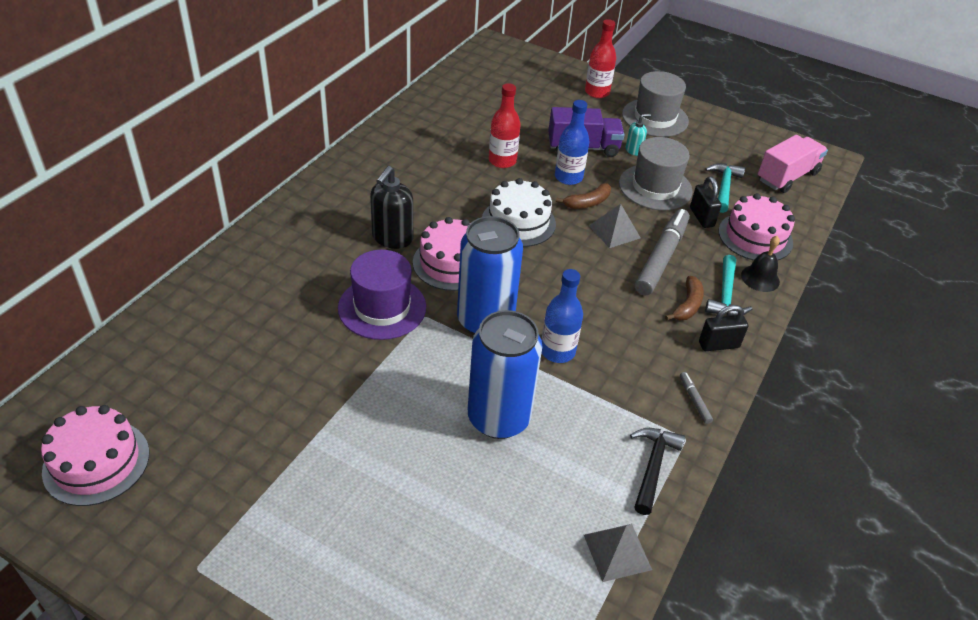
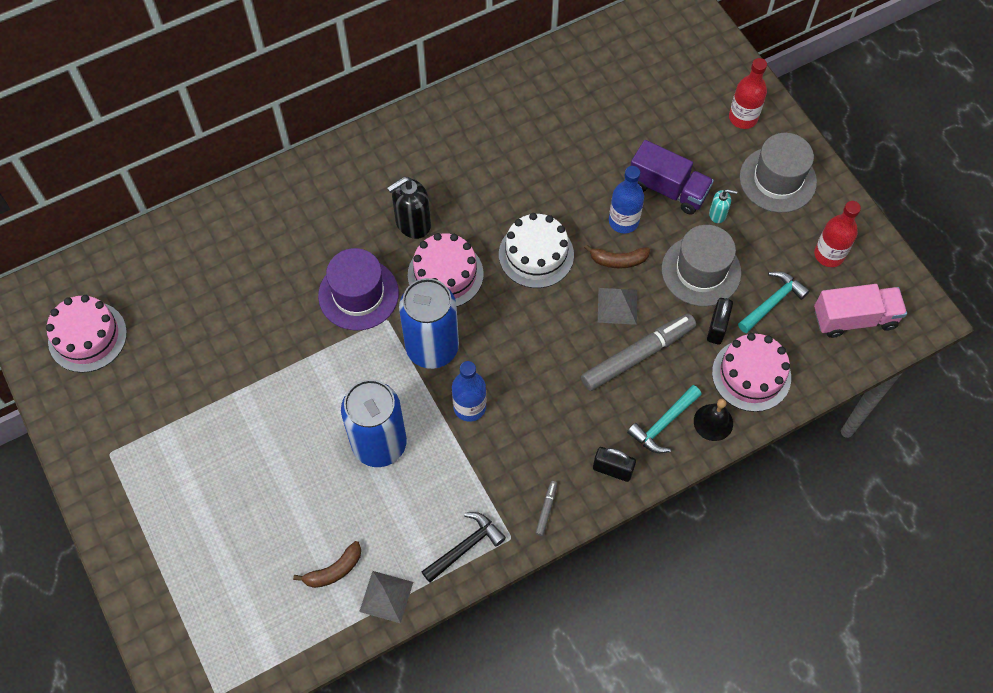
camera: 35 degrees right, 20 degrees up
(502, 161) = (574, 173): red bottle -> red bottle (829, 254)
(687, 305) = (619, 417): brown banana -> brown banana (334, 570)

